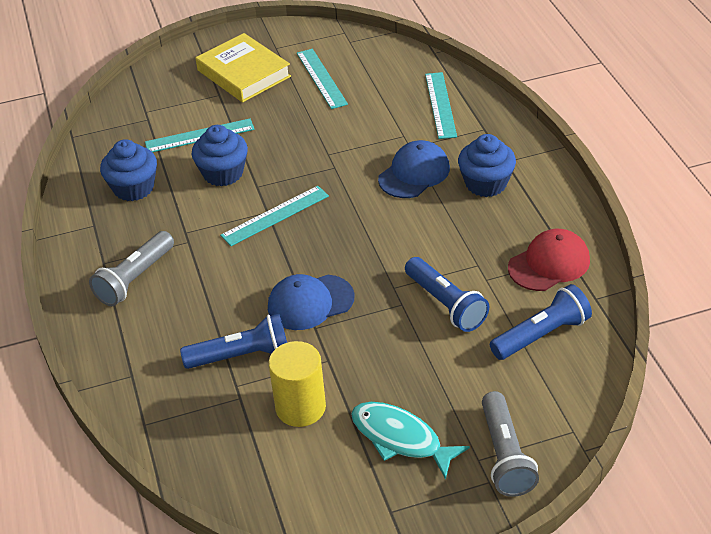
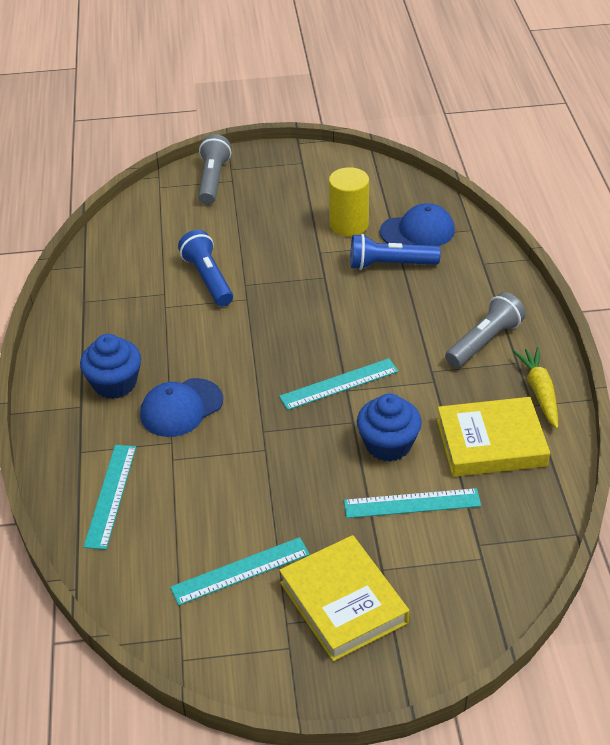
camera: 170 degrees left, 0 degrees up
(85, 237) = (539, 392): none -> yellow carrot
(133, 188) = (491, 443): blue cupcake -> yellow book
(310, 302) = (323, 297): blue cap -> blue cap (417, 231)
(321, 78) = (240, 571): turquoise ruler -> turquoise ruler turned 75 degrees clockwise
(401, 439) = (281, 197): turquoise fish -> none
(542, 335) = (144, 246): blue flashlight -> none
(549, 264) = (103, 298): red cap -> none

